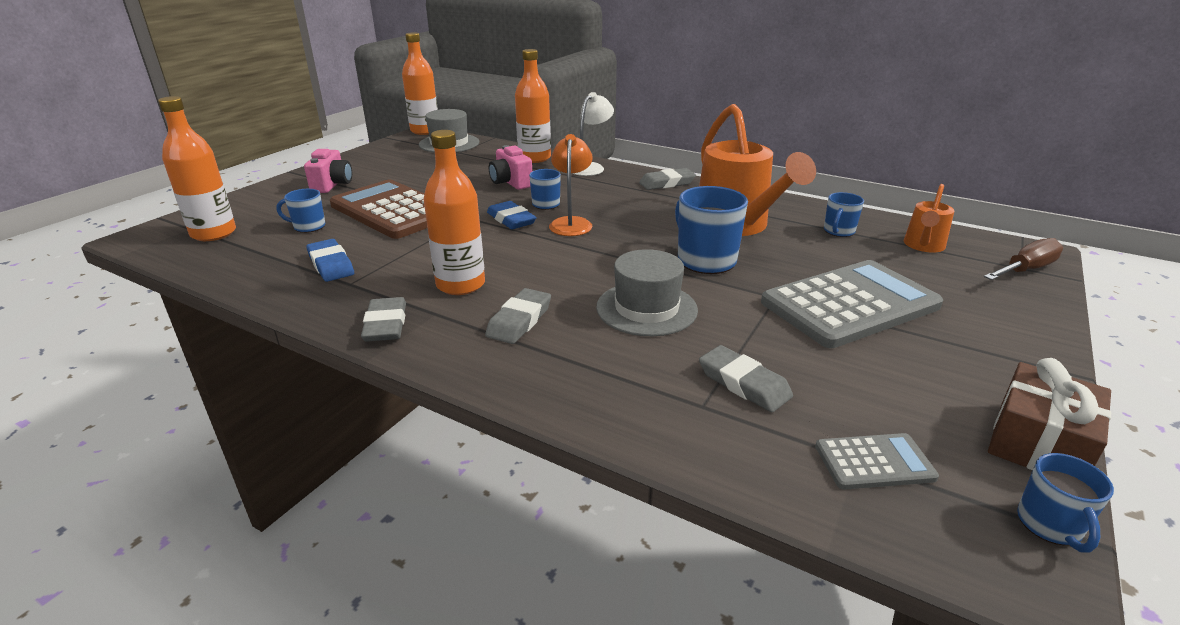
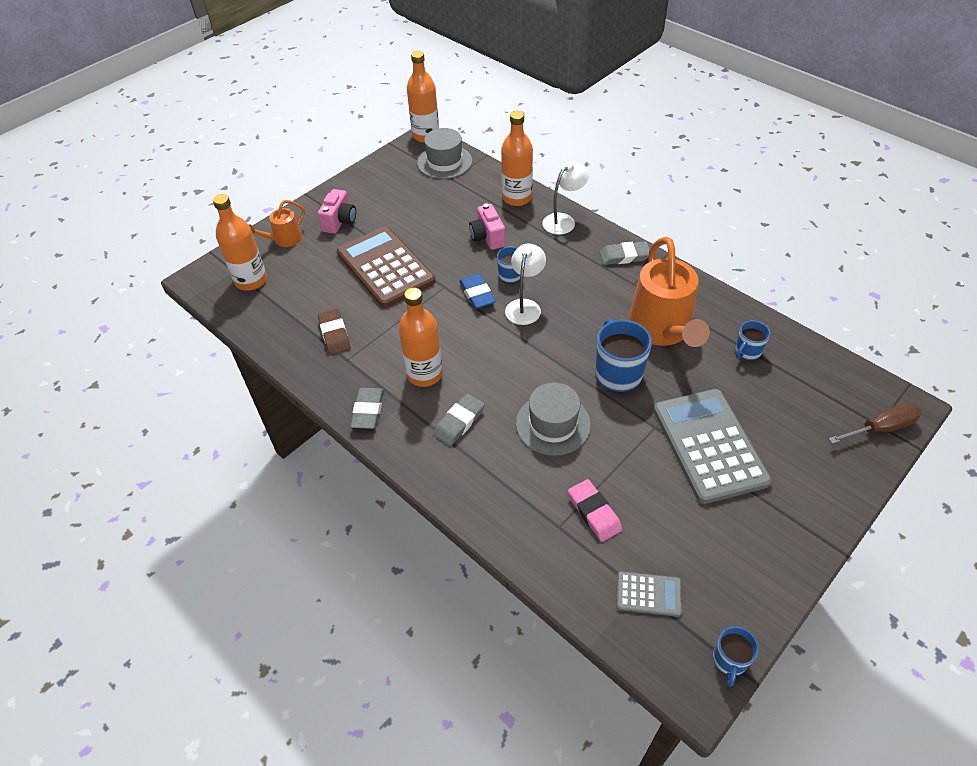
camera: 15 degrees right, 20 degrees up
(308, 227) = (319, 281): blue mug -> none
(331, 265) = (334, 334): blue eraser -> brown eraser
(571, 223) = (525, 306): orange lamp -> white lamp
(744, 383) = (594, 512): grey eraser -> pink eraser
(849, 304) = (709, 445): grey calculator -> grey calculator turned 90 degrees counterclockwise
(923, 246) = (810, 383): orange watering can -> orange watering can (284, 240)
(1038, 442) = (765, 601): brown gift -> none

